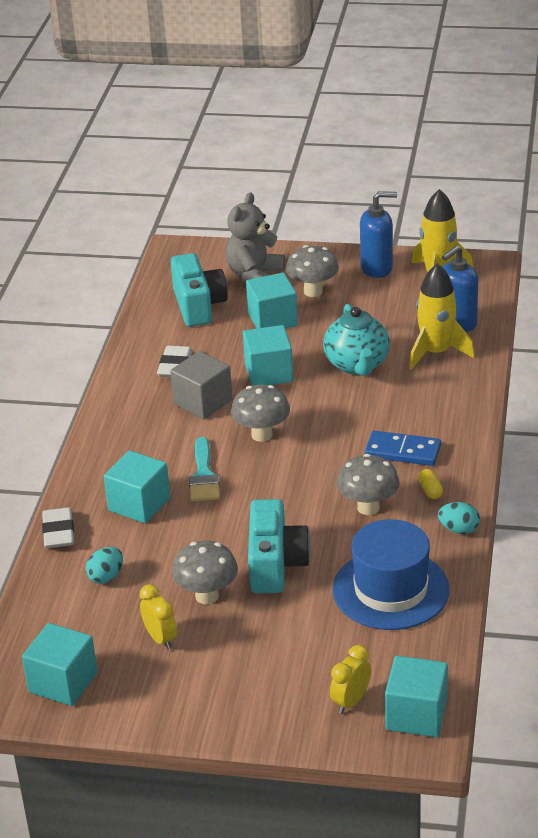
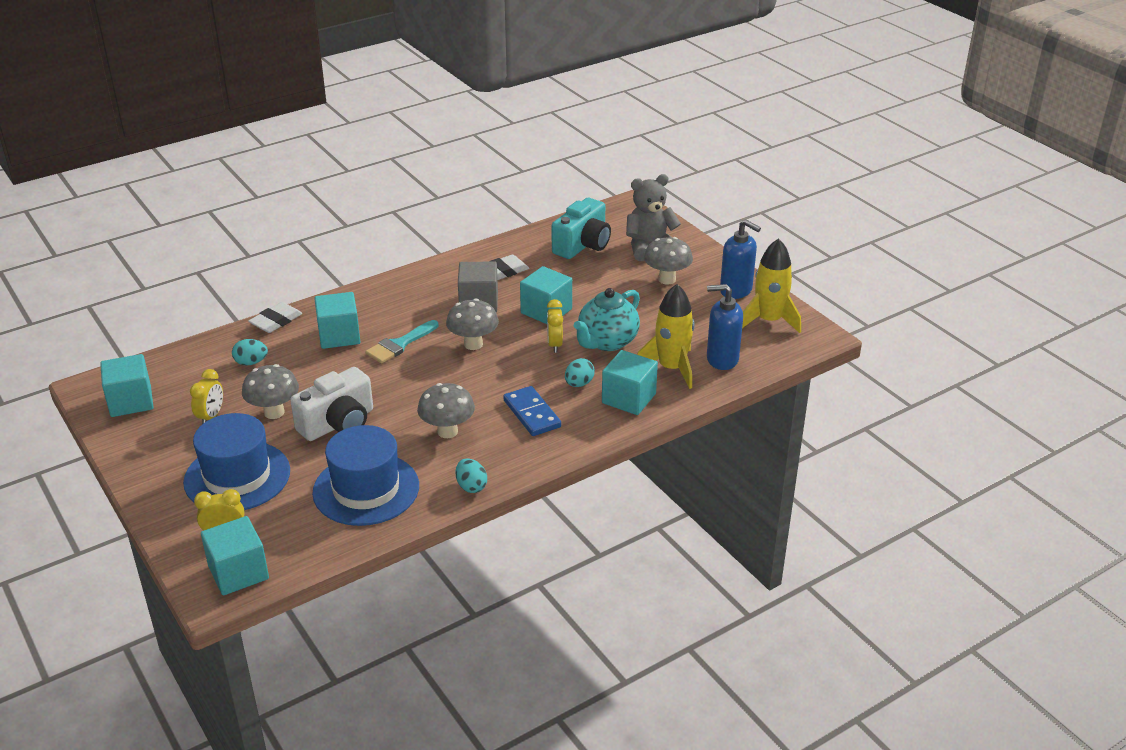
camera: 45 degrees right, 0 degrees up
(272, 320) = (609, 281): turquoise cube -> turquoise cube (628, 398)
(276, 564) = (338, 423): turquoise camera -> white camera
(276, 659) = (237, 476): none -> blue hat
(323, 393) = (555, 345): none -> yellow clock
(394, 408) = (579, 384): none -> turquoise egg
(430, 490) = (501, 450): yellow capsule -> none

